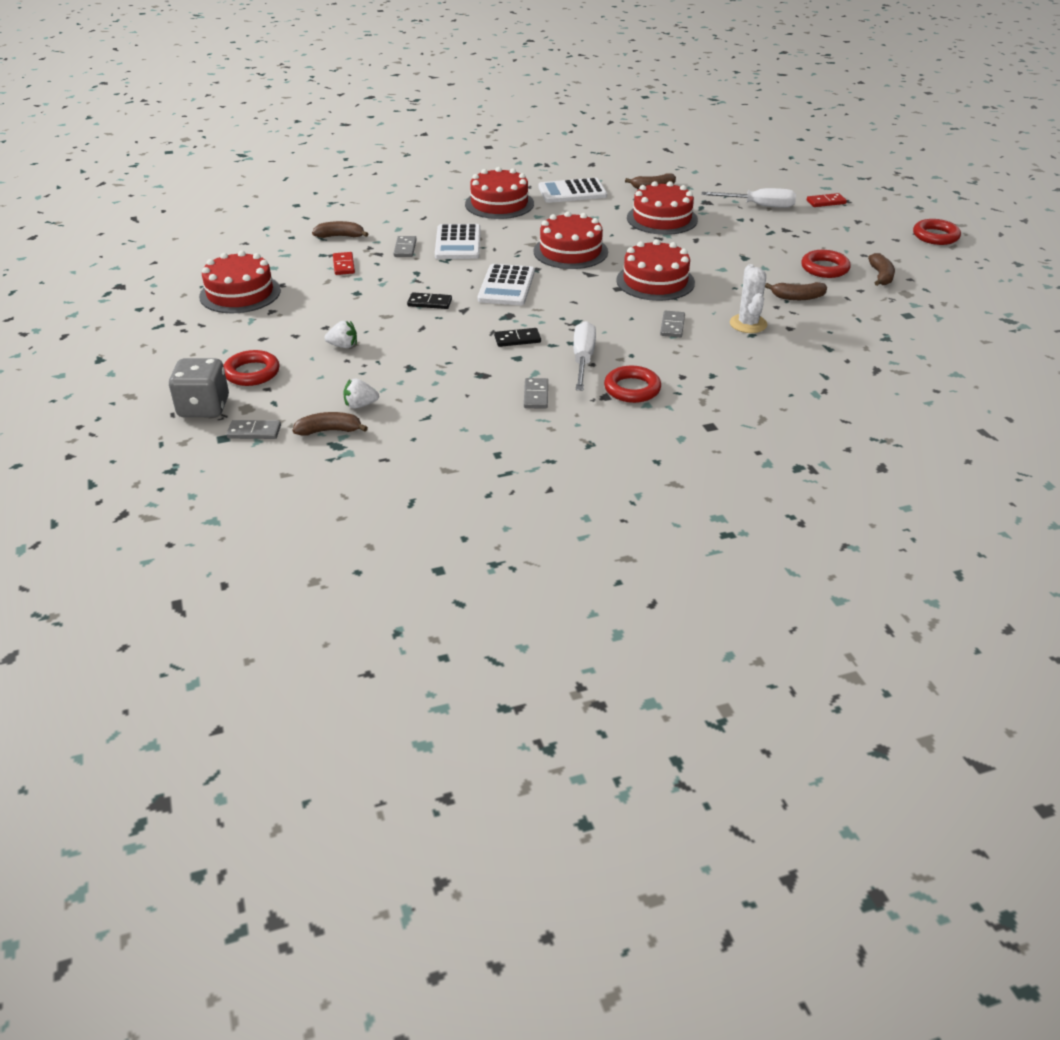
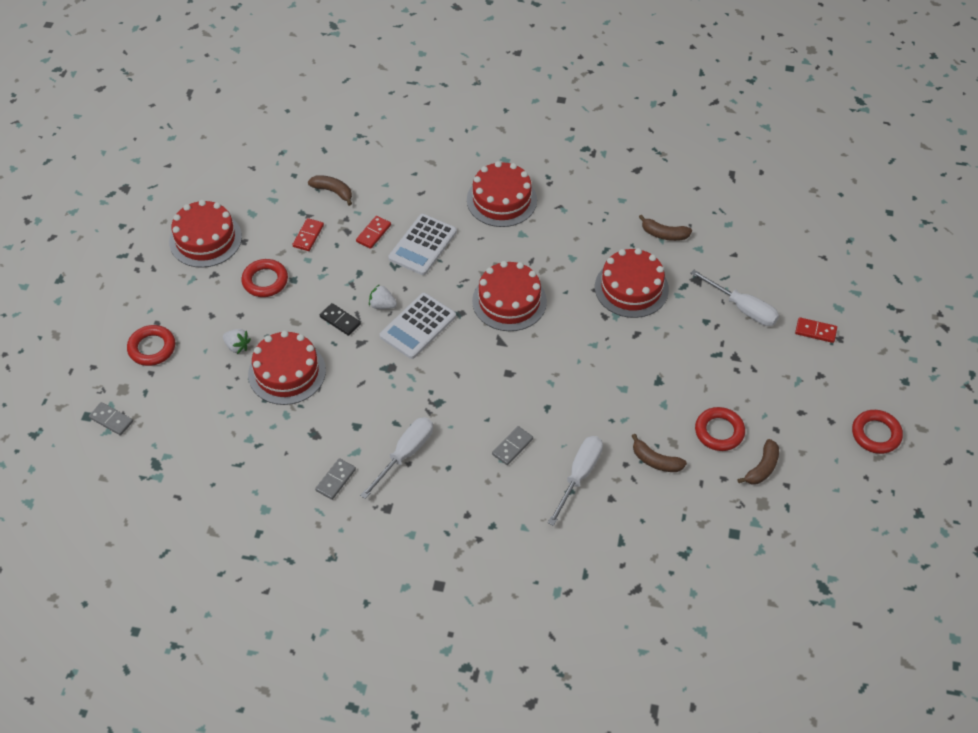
camera: 30 degrees right, 15 degrees up
(204, 408) = (95, 374): grey dice -> none
(329, 431) = (161, 445): brown banana -> none
(360, 405) = (202, 426): white strawberry -> white strawberry (382, 305)
(405, 248) = (373, 233): grey domino -> red domino
(517, 339) = (373, 403): black domino -> none
(572, 192) = (582, 209): white calculator -> none
(632, 389) = (415, 510): red ring -> red ring (265, 281)
(655, 281) = (548, 378): red cake -> red cake (287, 372)
(748, 324) = (579, 475): white cactus -> white screwdriver

